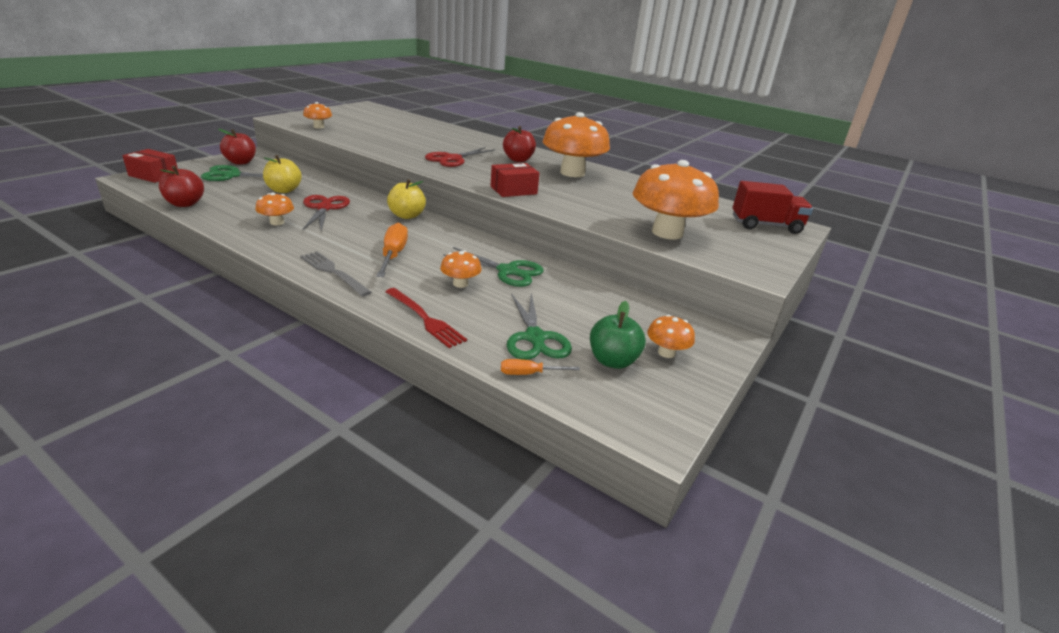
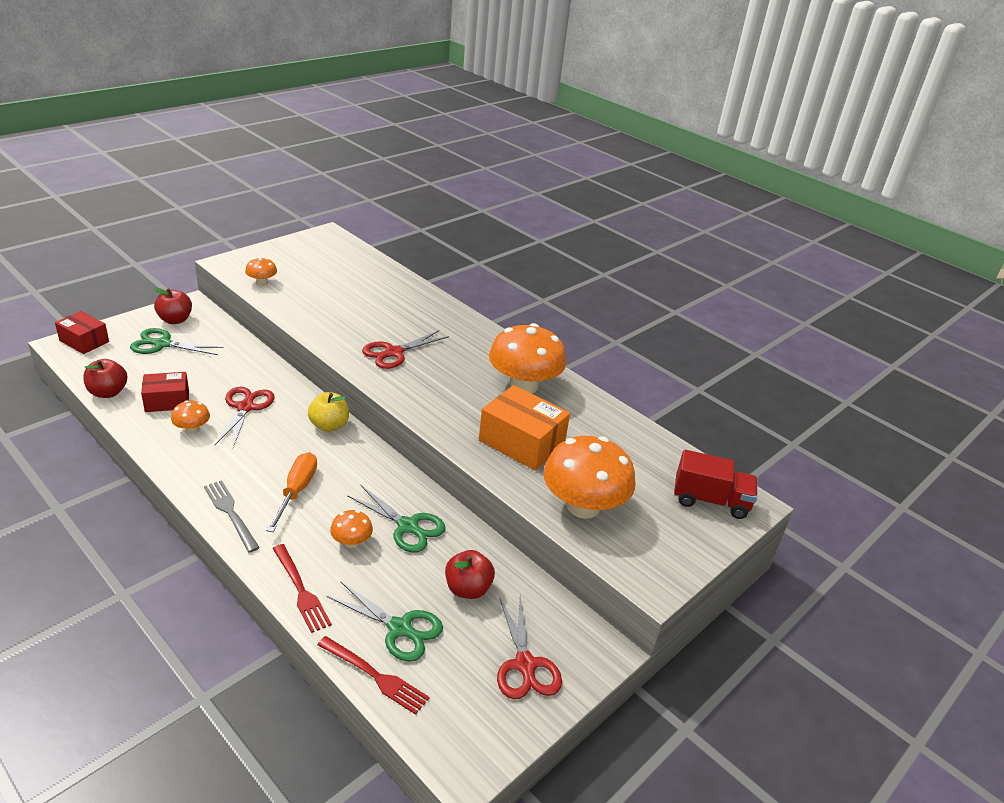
camera: 10 degrees right, 5 degrees up
(284, 190) = (210, 373): yellow apple -> none
(513, 190) = (441, 417): red box -> red box (167, 401)
(518, 160) = (470, 356): red apple -> red apple (468, 589)
(529, 374) = (376, 676): orange screwdriver -> red fork
(535, 338) = (399, 628): green scissors -> green scissors turned 60 degrees counterclockwise
(591, 201) = (521, 442): none -> orange box
(612, 361) = (464, 669): green apple -> none
(666, 352) = (525, 664): orange mushroom -> red scissors

